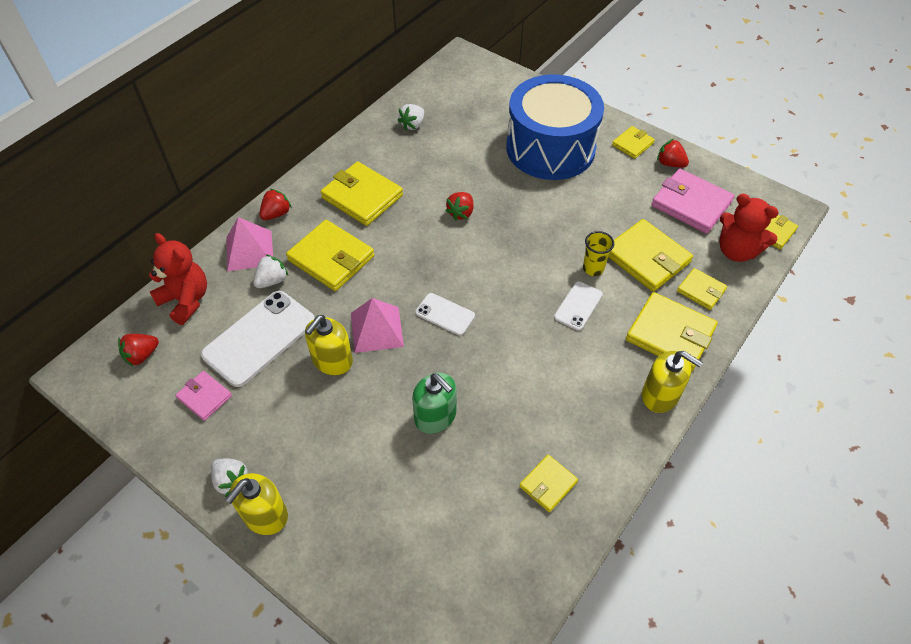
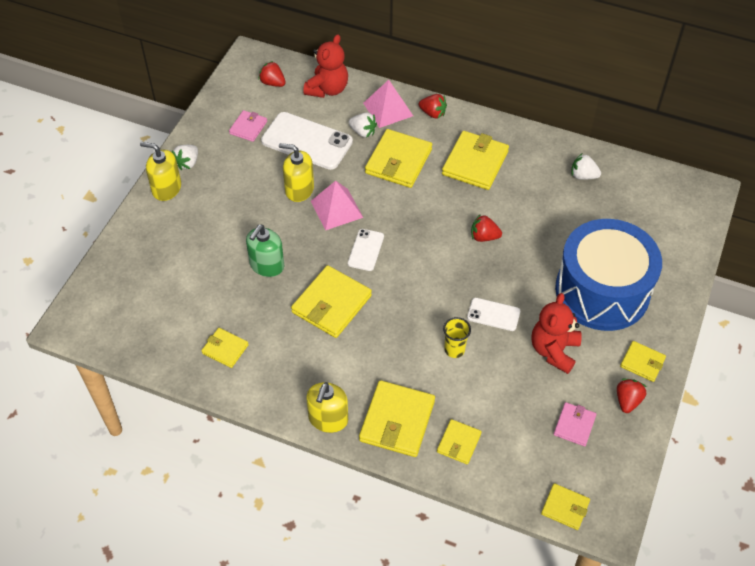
camera: 75 degrees right, 0 degrees up
(578, 306) = (406, 344): white phone -> white phone (493, 314)
(647, 258) = (484, 392): yellow wallet -> yellow wallet (331, 304)
(691, 204) = (574, 425): pink wallet -> pink wallet, size x0.56
(736, 251) = (523, 472): red teddy bear -> red teddy bear (554, 350)

